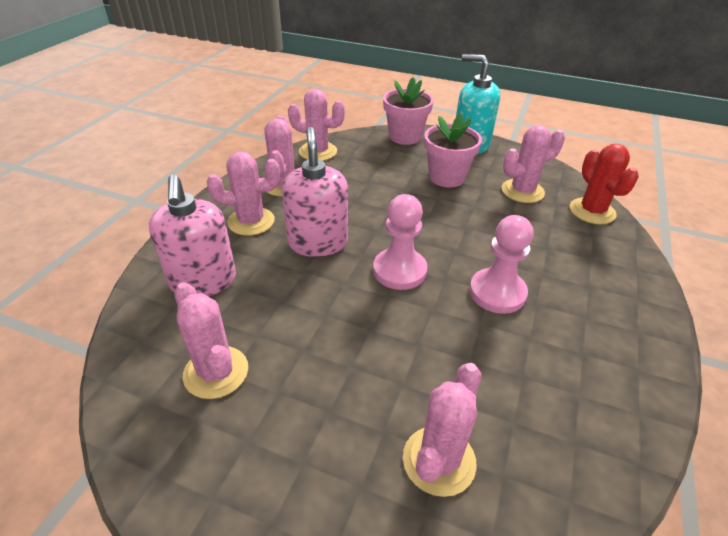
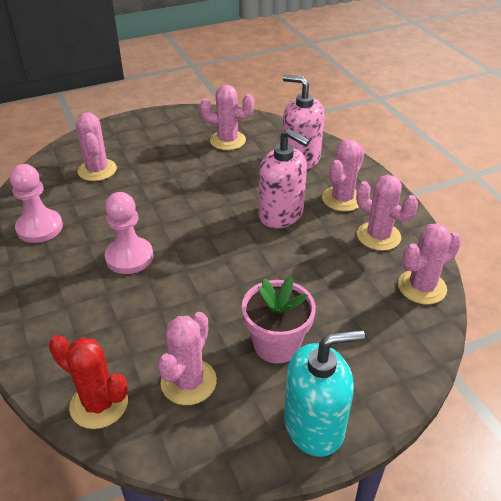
camera: 135 degrees right, 0 degrees up
(399, 271) = (207, 231): pink pawn -> pink pawn (39, 228)
(405, 137) = (394, 379): pink flower pot -> none

